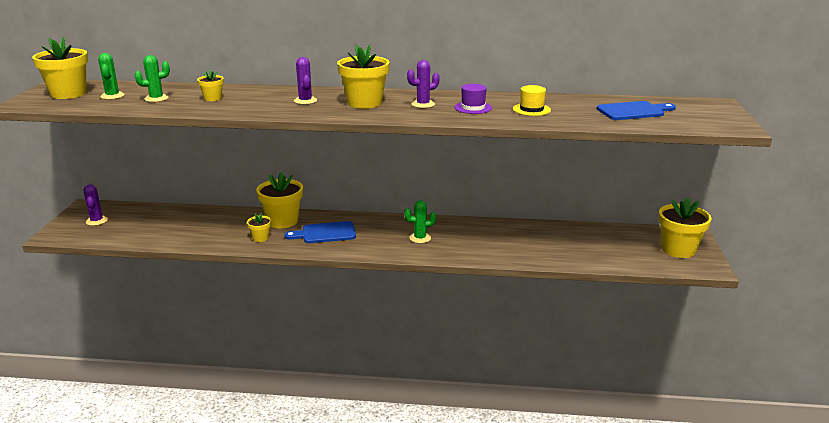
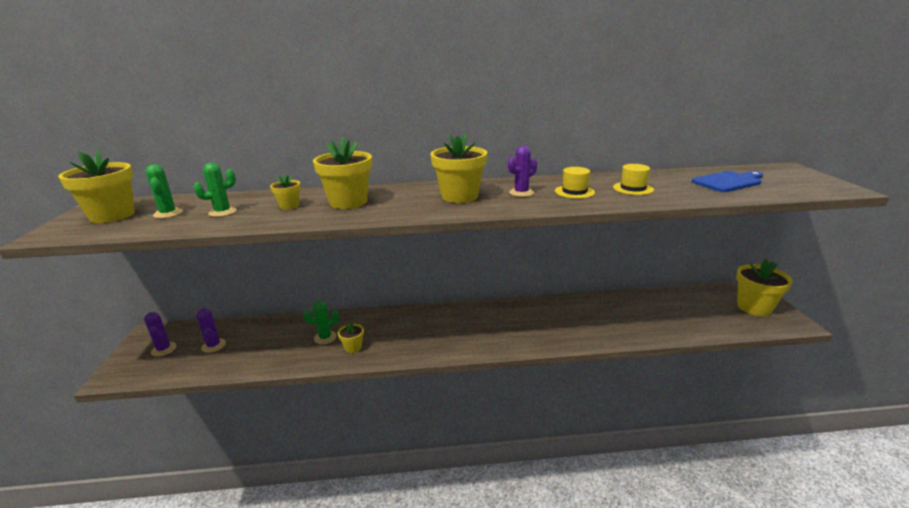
camera: 10 degrees left, 0 degrees up
(282, 221) = (369, 323): yellow flower pot -> yellow flower pot (348, 202)
(305, 101) = (395, 200): purple cactus -> purple cactus (213, 345)
(325, 233) = (418, 332): blue cutting board -> none
(420, 238) = (515, 326): green cactus -> green cactus (325, 337)
(473, 108) = (574, 192): purple hat -> yellow hat

